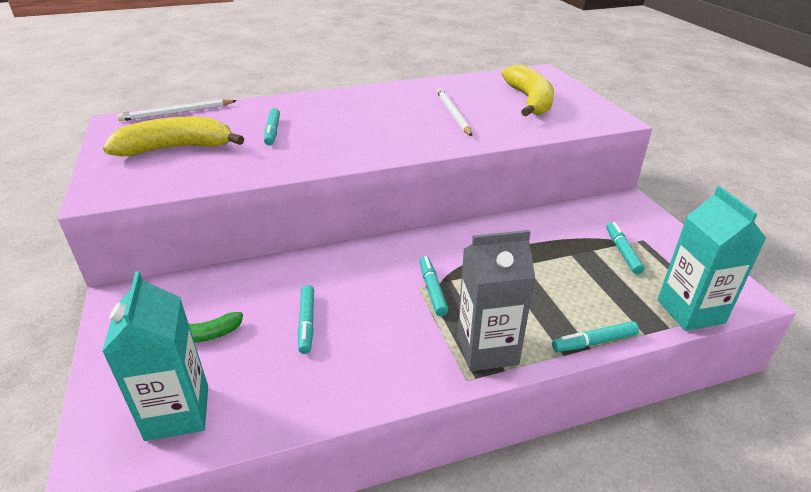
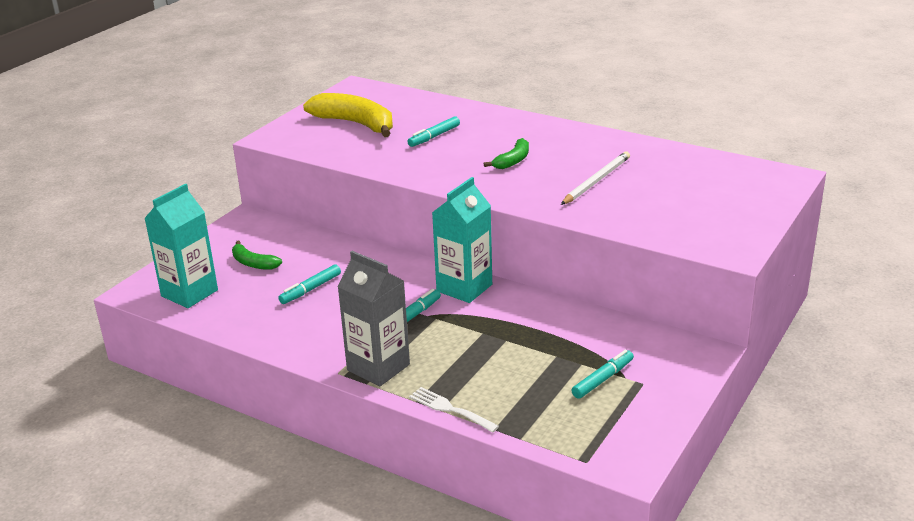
camera: 50 degrees right, 5 degrees down
(177, 113) = (402, 94): white pencil -> none
(370, 124) = (513, 161): none -> green banana
(529, 101) = (696, 199): yellow banana -> none
(594, 342) = (450, 409): turquoise marker -> white fork
(690, 311) = (560, 442): turquoise carton -> turquoise carton (464, 288)

